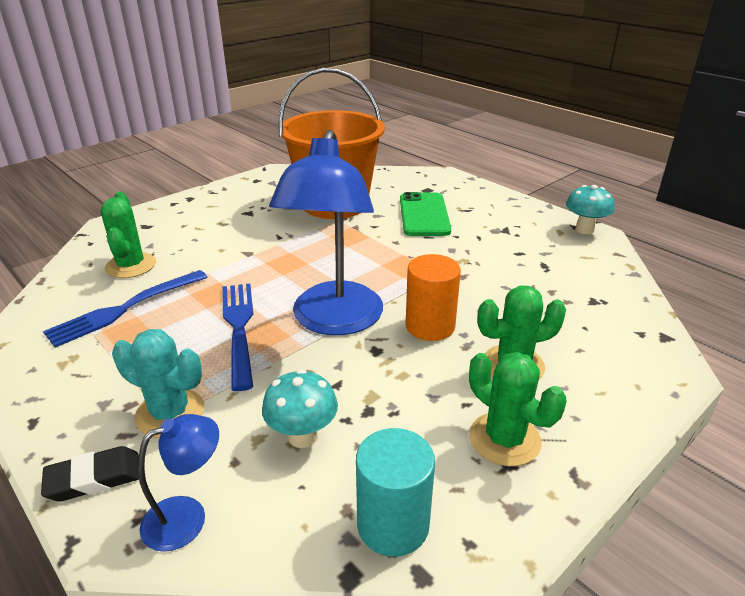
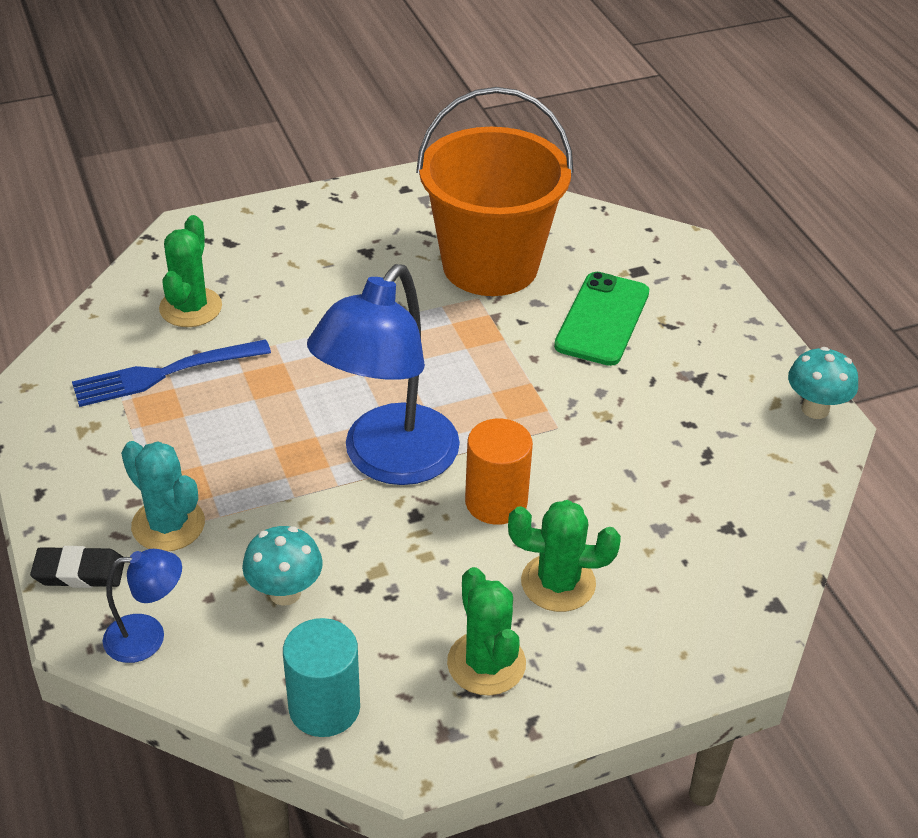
camera: 20 degrees right, 10 degrees up
(239, 328) = (278, 439): blue fork -> none

